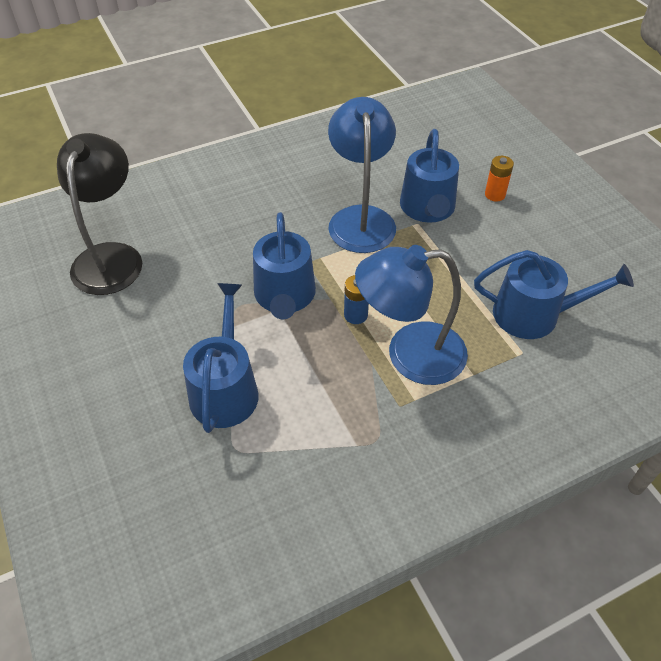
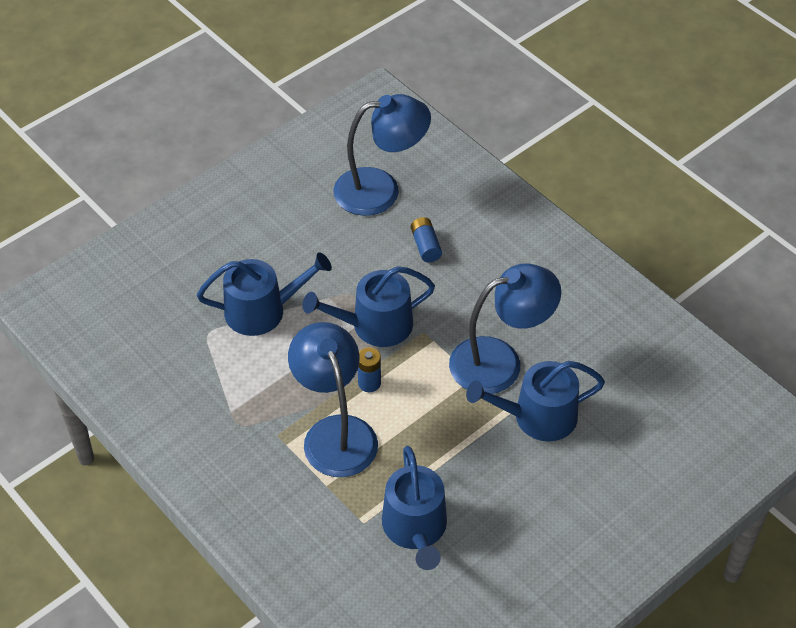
camera: 75 degrees right, 0 degrees up
(111, 257) = (381, 190): black lamp -> blue lamp
(202, 239) = (425, 246): none -> blue battery
(495, 194) = (585, 476): orange battery -> none

